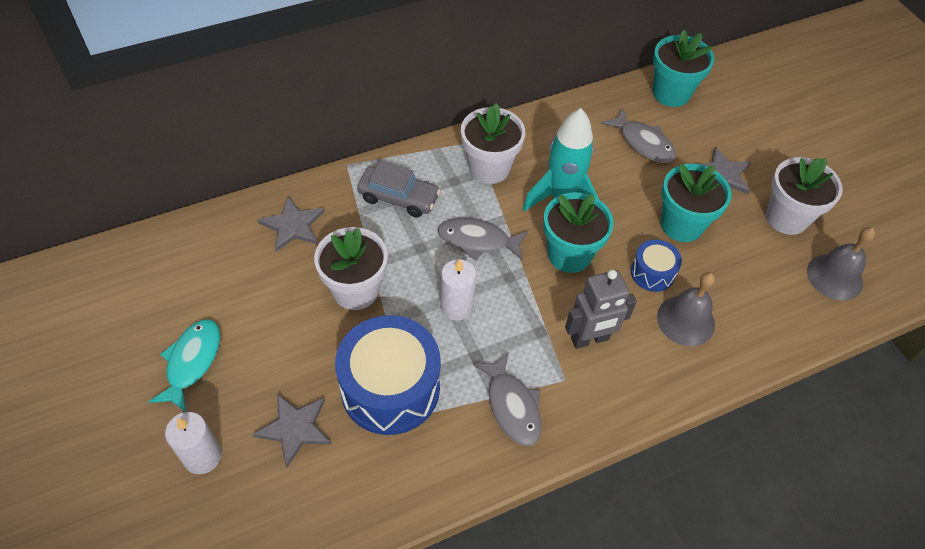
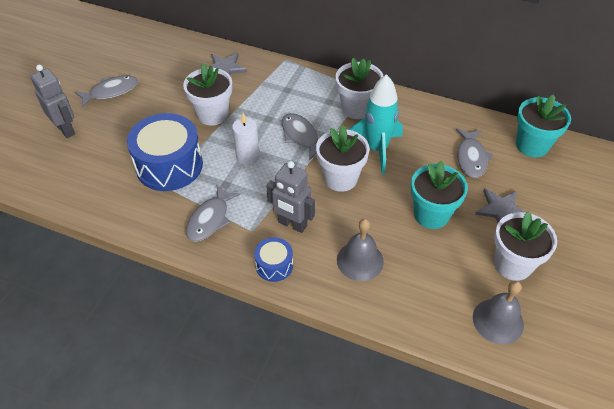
camera: 50 degrees right, 5 degrees down
(192, 362) = (111, 92): turquoise fish -> grey fish
(202, 456) = (66, 129): white candle -> grey robot
(295, 428) = (111, 148): grey star -> none
(398, 197) = (290, 90): grey car -> none
(569, 254) = (340, 178): turquoise flower pot -> white flower pot
(652, 273) = (375, 223): blue drum -> blue drum (274, 265)

